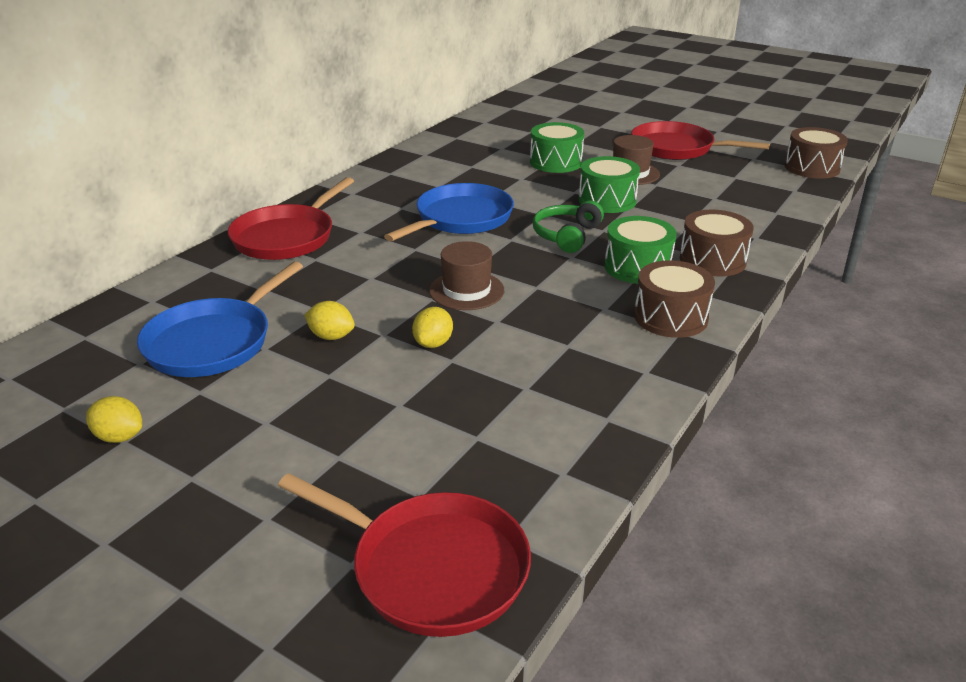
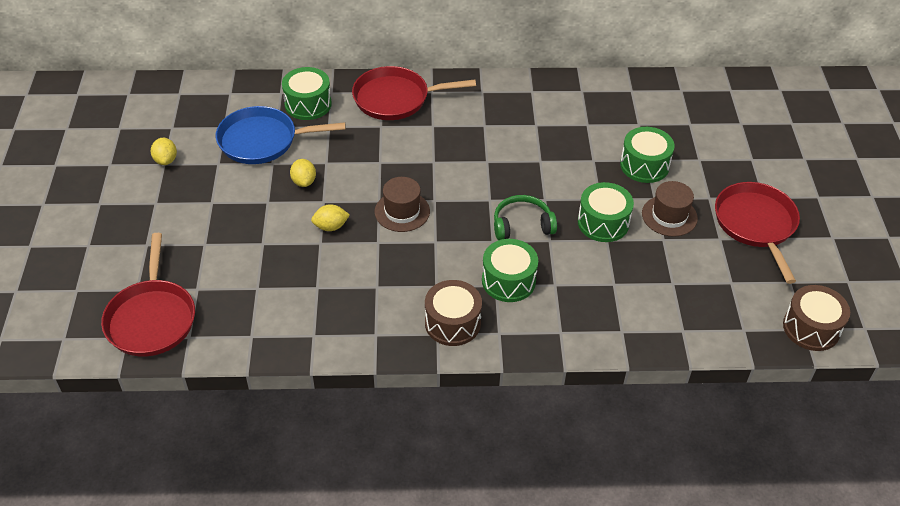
camera: 55 degrees right, 15 degrees up
(204, 290) = (308, 104): none -> green drum
(461, 218) = (496, 161): blue pan -> none
(712, 260) = (557, 318): brown drum -> none

